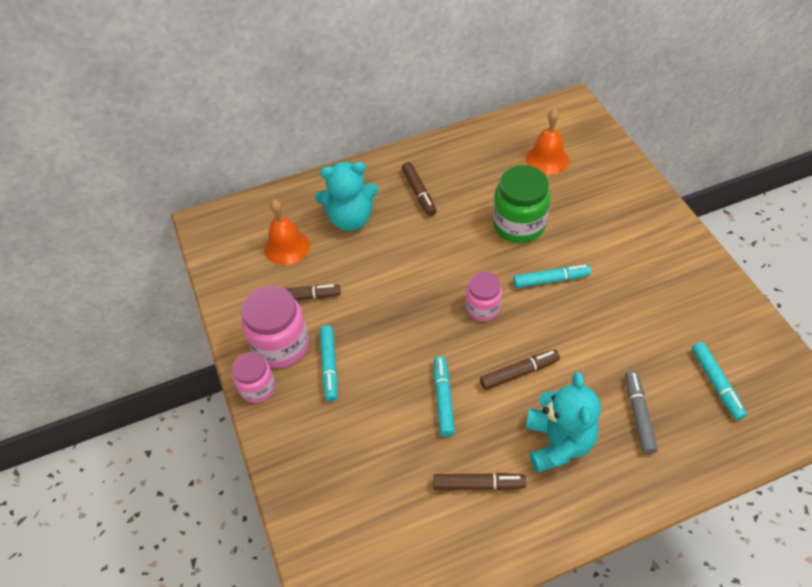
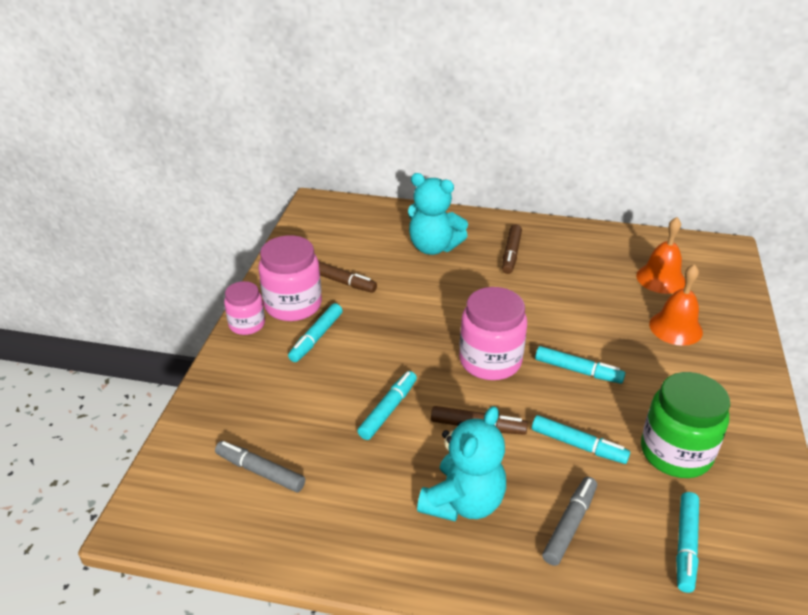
camera: 30 degrees right, 15 degrees down
(287, 247) = (363, 243): orange bell -> orange bell (675, 328)
(393, 515) = (260, 471): none -> grey marker
(478, 484) = (356, 492): brown marker -> none
(483, 308) = (490, 361): pink jar -> pink jar, size x1.63
(519, 225) = (585, 315): green jar -> green jar (675, 453)
(597, 346) = (578, 445): none -> turquoise marker

